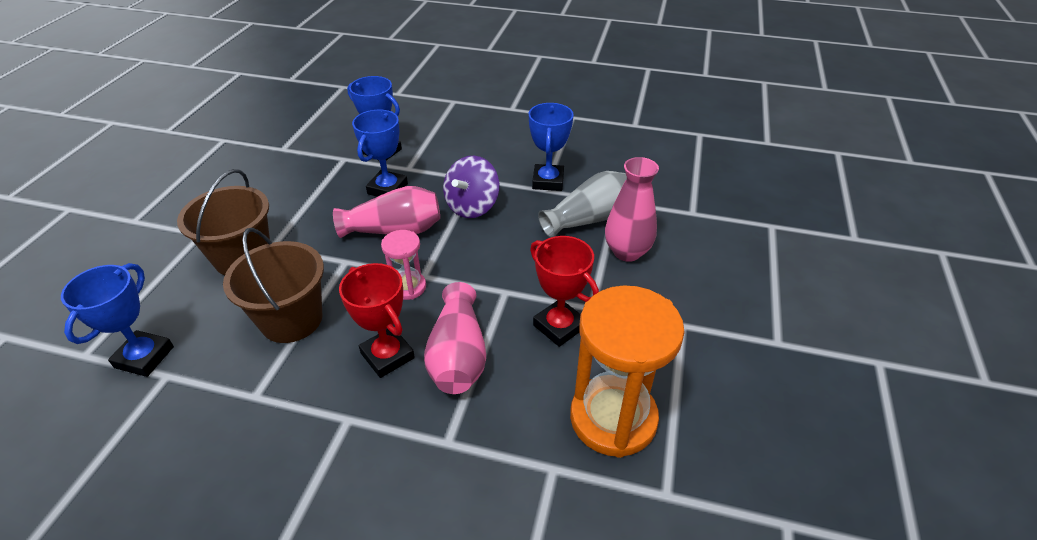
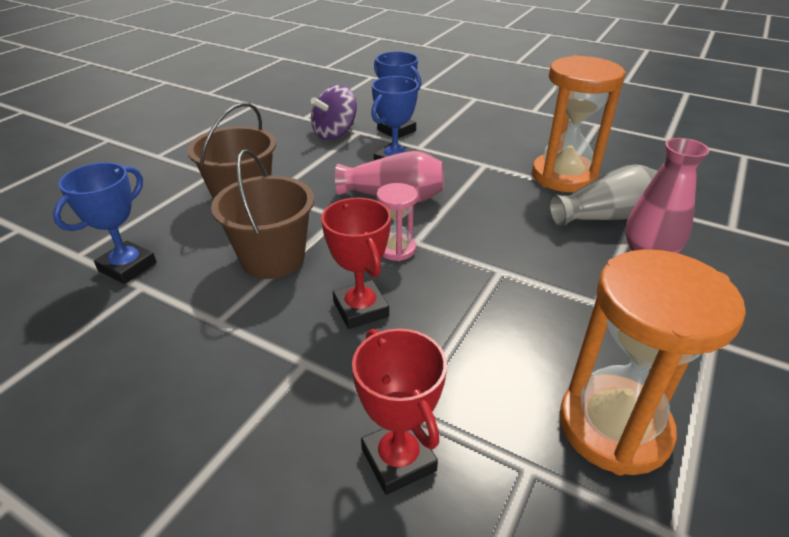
camera: 15 degrees right, 5 degrees down
(458, 355) = (437, 323): pink vase -> none
(472, 206) = (478, 187): purple spinning top -> purple spinning top (335, 133)
(548, 181) = (563, 176): blue trophy -> orange hourglass
(559, 326) = (558, 315): red trophy -> red trophy (398, 460)

